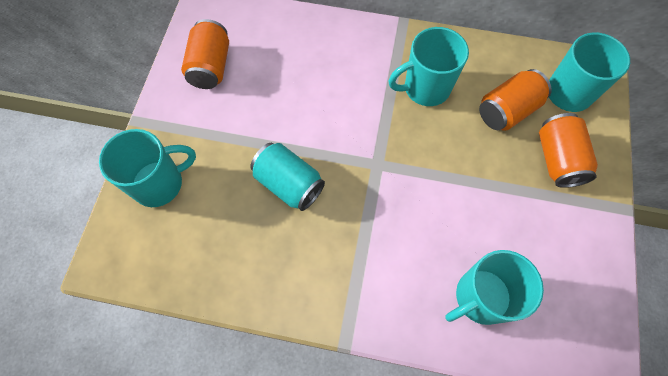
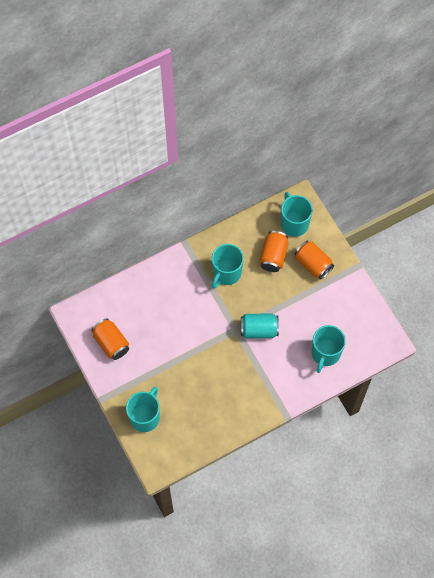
camera: 40 degrees left, 0 degrees up
(289, 184) = (204, 370): turquoise can -> turquoise can (259, 330)

